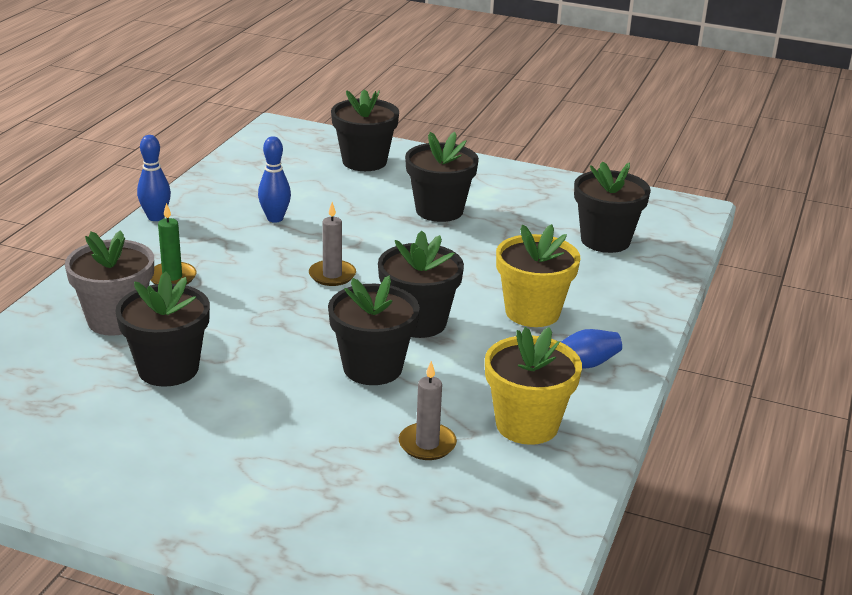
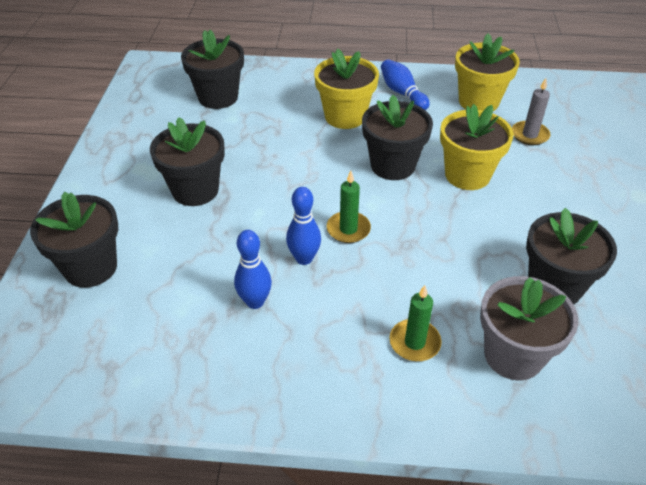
camera: 105 degrees left, 15 degrees up
(156, 217) = (293, 413): blue bowling pin -> blue bowling pin (304, 258)
(332, 275) = (348, 229): grey candle -> green candle
(372, 368) = (467, 175): black flower pot -> yellow flower pot

